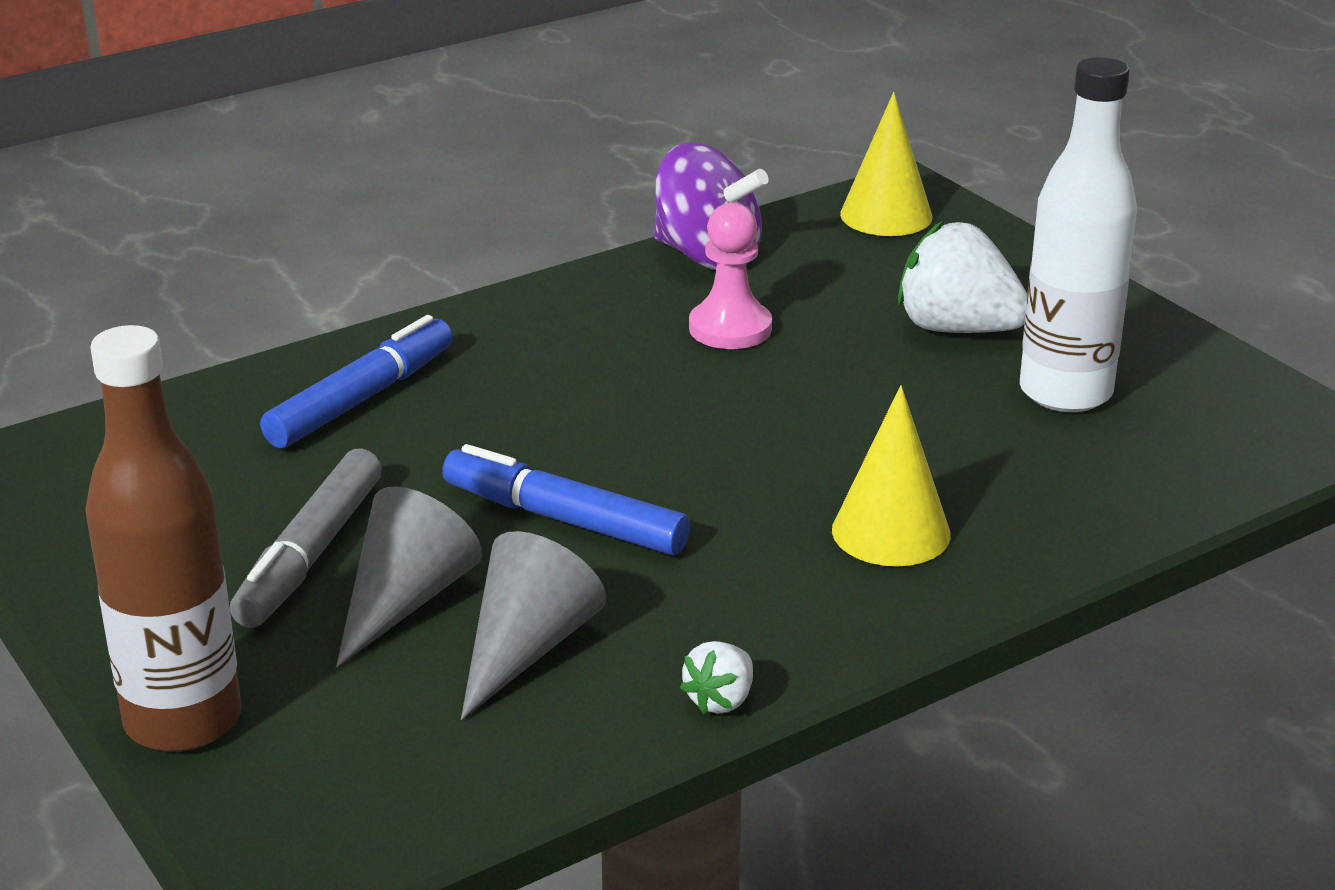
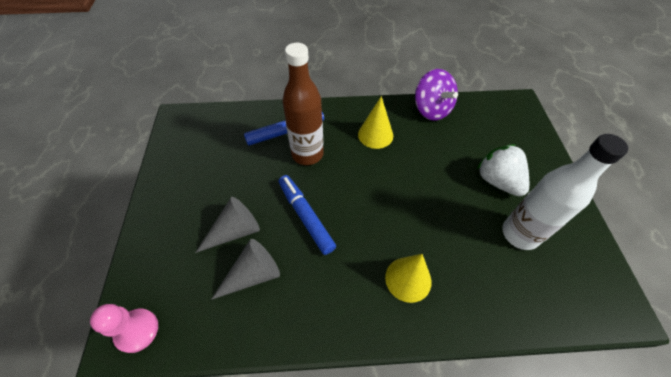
camera: 30 degrees right, 25 degrees up
(183, 721) = (140, 254): brown bottle -> brown bottle (307, 154)
(310, 554) = (224, 195): grey marker -> none
(720, 700) = (293, 339): white strawberry -> none
(730, 328) = (417, 147): pink pawn -> pink pawn (137, 330)
(886, 215) = (505, 112): yellow cone -> yellow cone (375, 135)

